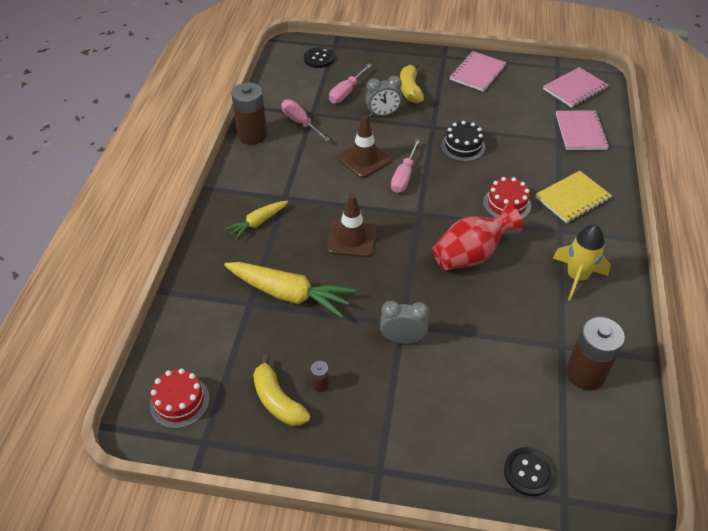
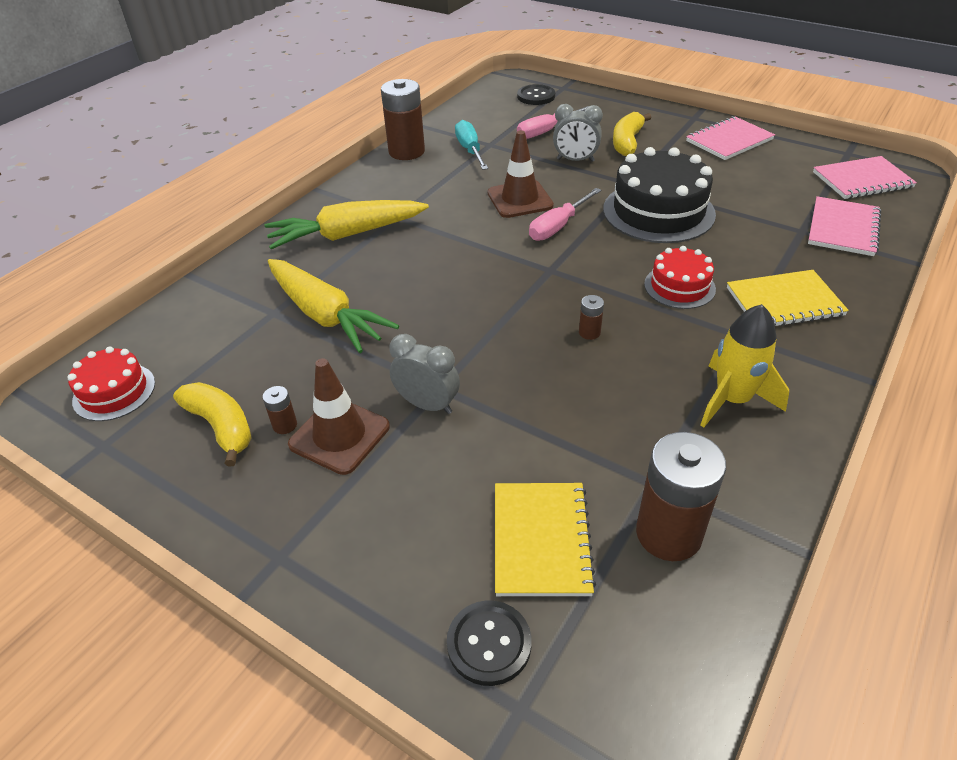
camera: 25 degrees right, 5 degrees down
(258, 223) = (347, 234): yellow carrot -> yellow carrot, size x1.76
(278, 400) = (221, 427): yellow banana -> yellow banana turned 150 degrees clockwise
(300, 122) = (470, 150): pink screwdriver -> turquoise screwdriver
(352, 238) = (445, 276): brown traffic cone -> brown traffic cone (339, 435)
(463, 146) = (658, 211): black cake -> black cake, size x1.79
(471, 255) = (589, 332): red vase -> brown battery
(521, 403) = (541, 540): none -> yellow notebook

